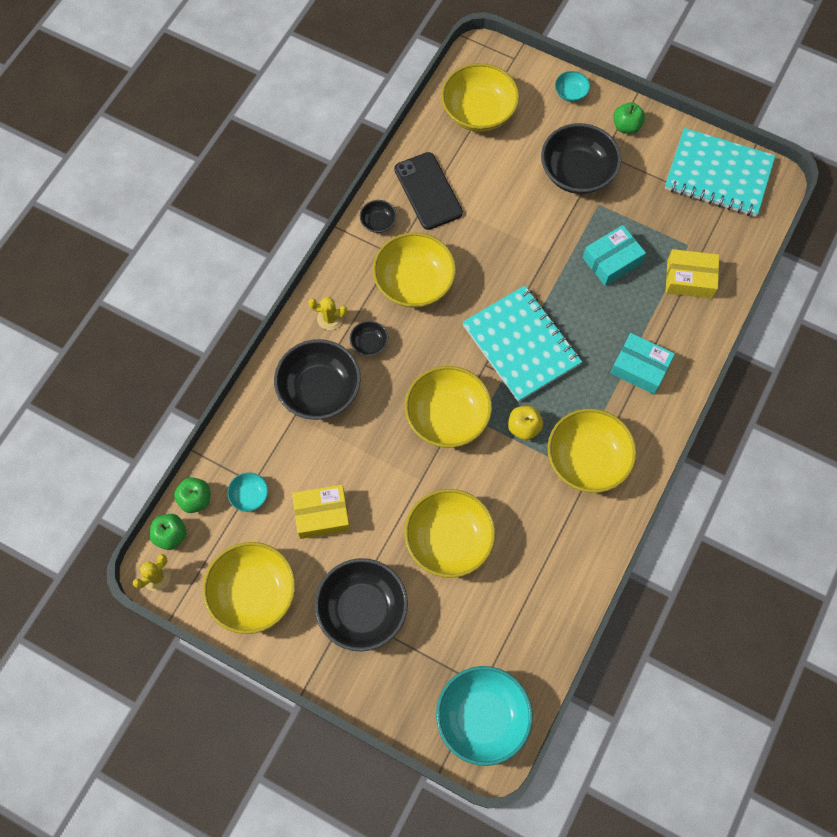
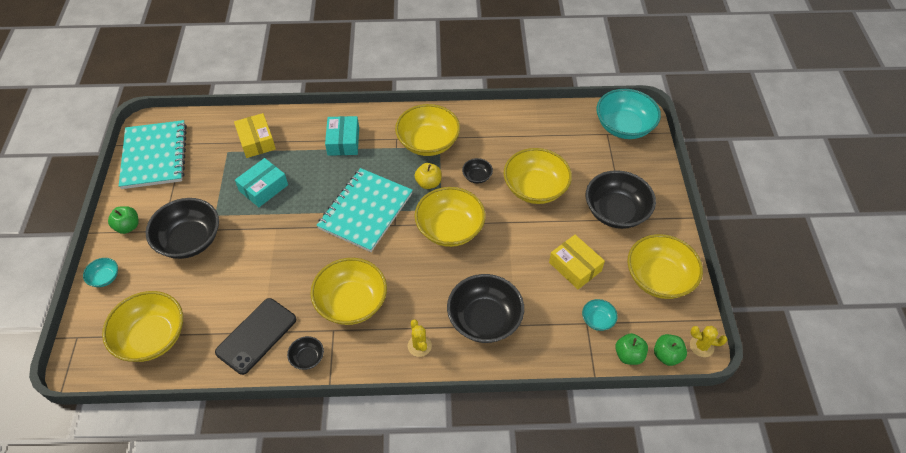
camera: 120 degrees left, 15 degrees down
(369, 343) = (424, 306): black bowl -> black bowl (477, 176)
(612, 260) = (263, 188): turquoise box -> turquoise box turned 75 degrees counterclockwise

